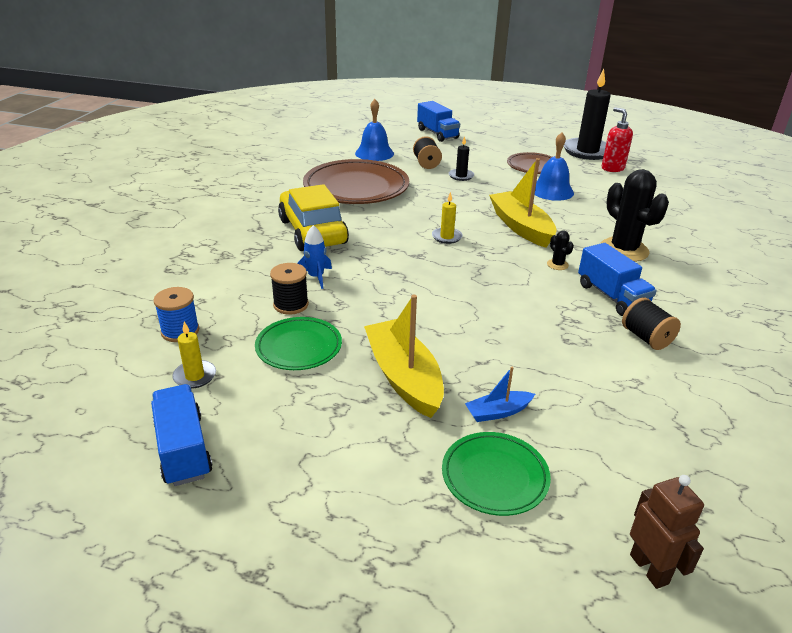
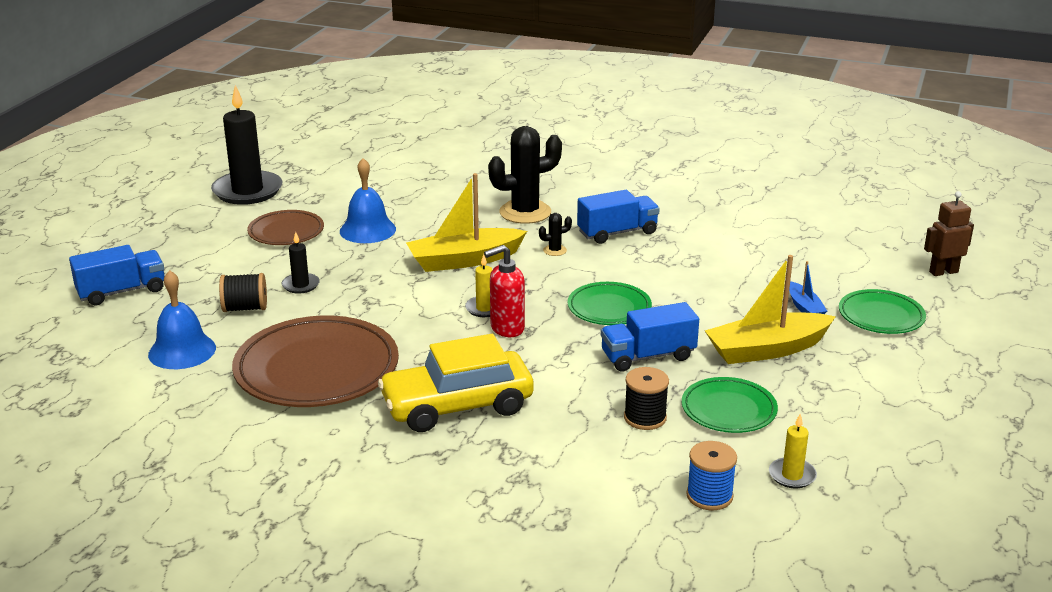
camera: 85 degrees left, 5 degrees down
(183, 449) = (901, 470): blue truck -> blue truck (648, 356)
(316, 277) = (581, 401): blue rocket -> none
(462, 290) = (609, 308): none -> green plate
(612, 168) = (310, 185): red soap dispenser -> red soap dispenser (506, 328)
(646, 338) = (686, 229): black spool -> none

